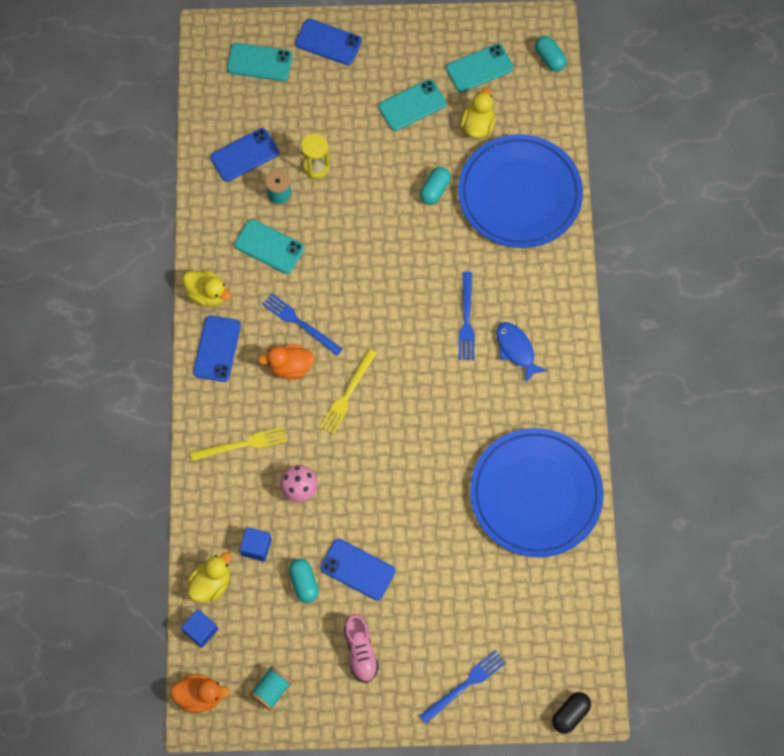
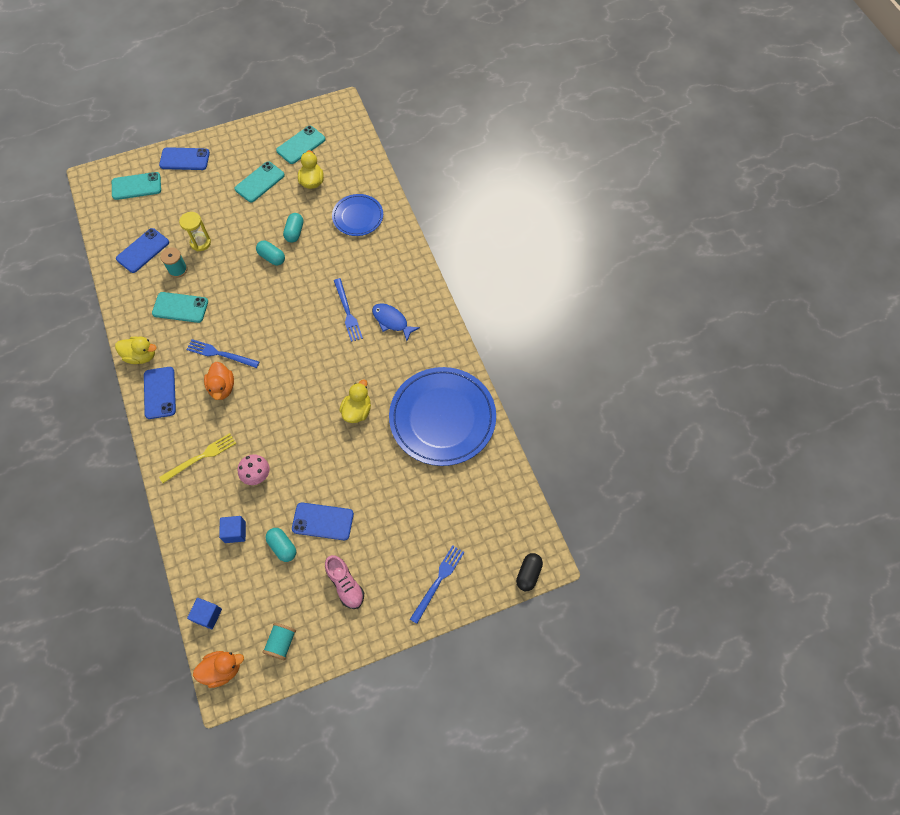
camera: 20 degrees left, 5 degrees down
(211, 583) = (205, 574): yellow duck -> yellow duck (357, 411)
(290, 367) = (222, 388): orange duck -> orange duck turned 75 degrees counterclockwise
(348, 394) = (273, 393): yellow fork -> none
(519, 194) = (358, 217): blue plate -> blue plate, size x0.54
(549, 59) = (349, 125): turquoise capsule -> turquoise capsule (272, 257)

